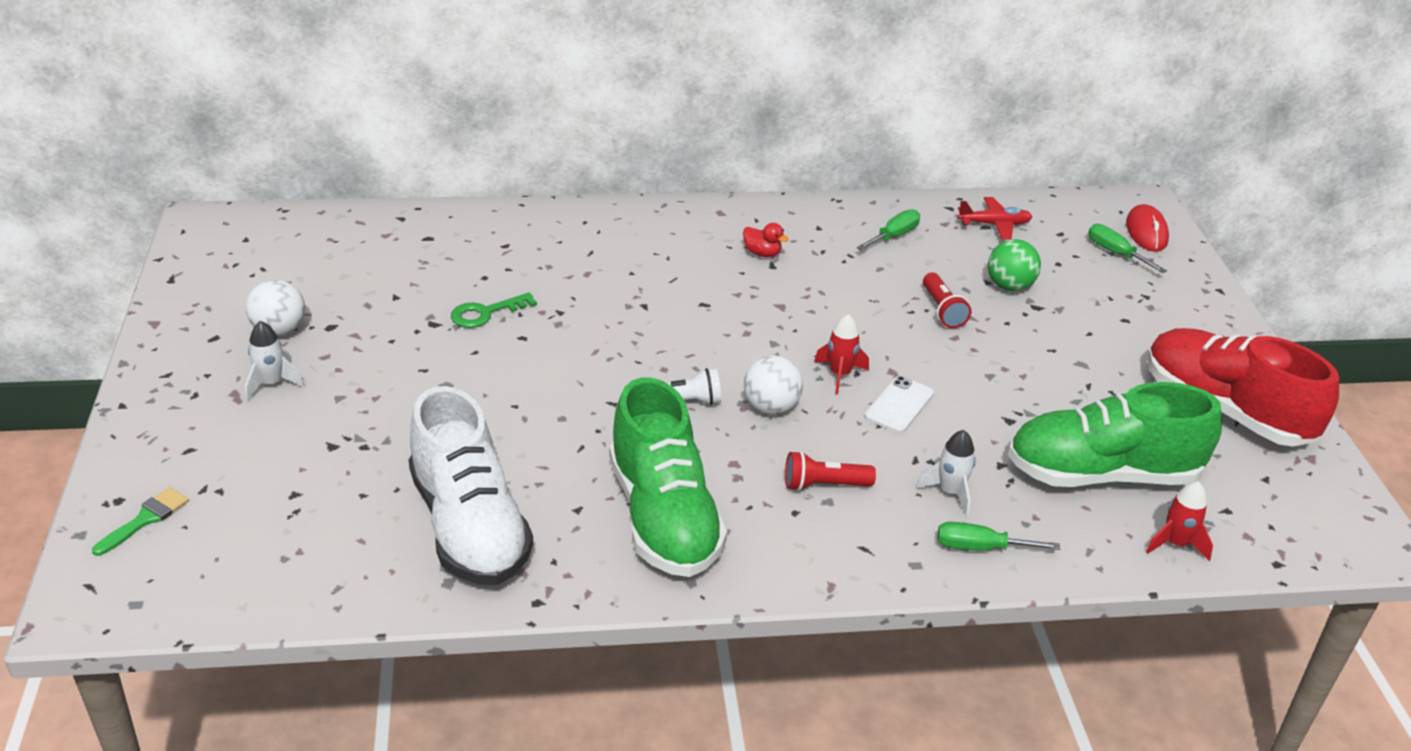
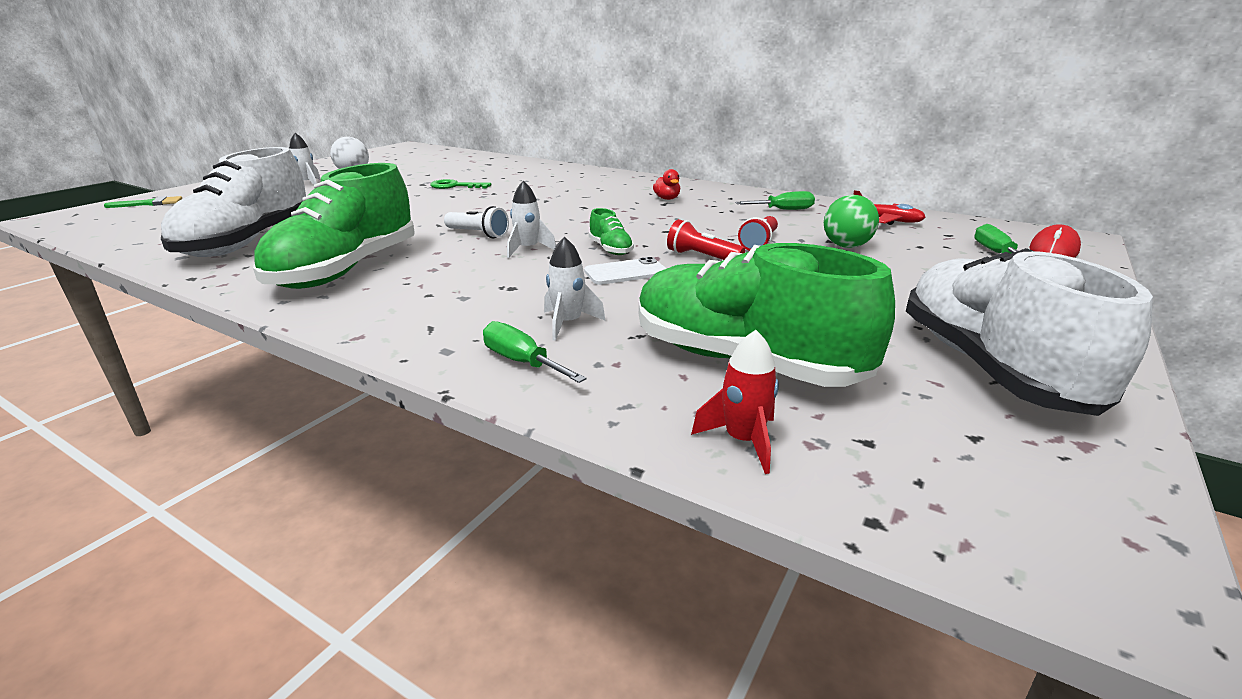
camera: 40 degrees right, 10 degrees down
(770, 407) = (528, 249): white ball -> white rocket
(824, 485) = (479, 289): red flashlight -> red flashlight (702, 257)
(839, 374) = (610, 249): red rocket -> green shoe
(1224, 410) = (990, 367): red shoe -> white shoe

